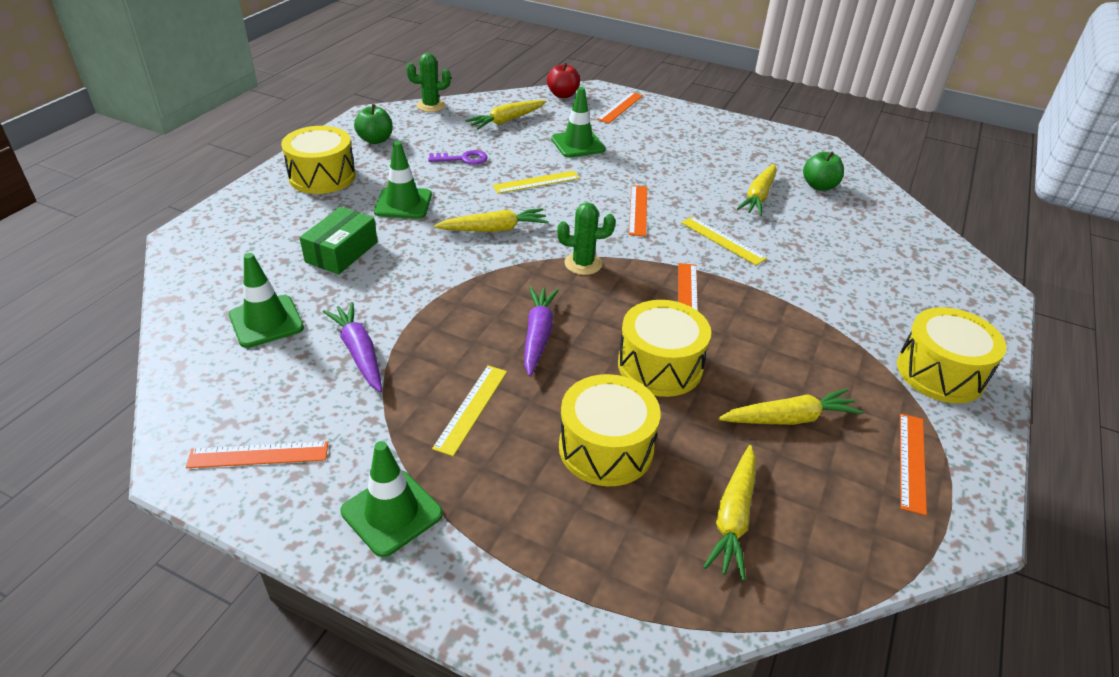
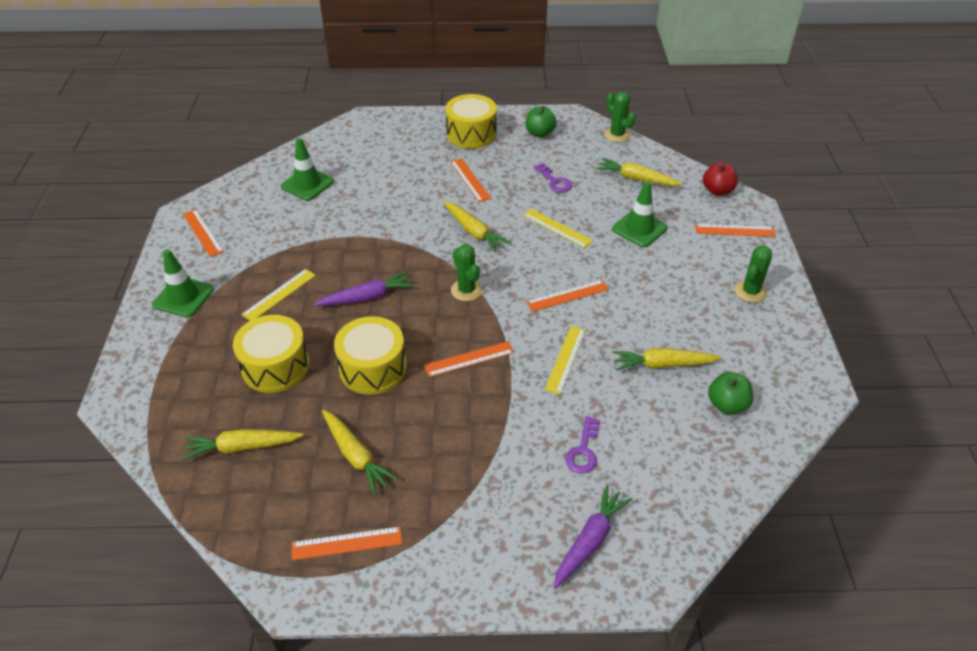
camera: 65 degrees right, 5 degrees up
(341, 252) = (394, 180): green box -> none
(359, 353) = (302, 230): purple carrot -> purple carrot (590, 541)
(403, 203) = (470, 180): green traffic cone -> orange ruler
(471, 408) = (279, 295): yellow ruler -> yellow ruler turned 45 degrees counterclockwise
(698, 129) = (750, 291): none -> green cactus
(840, 270) = (583, 450): none -> purple key
(940, 373) = (474, 550): yellow drum -> none

